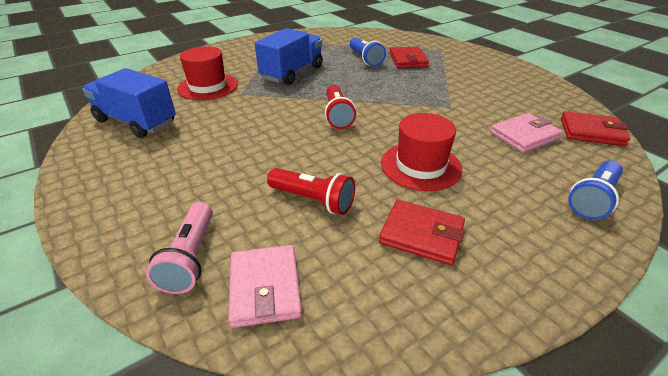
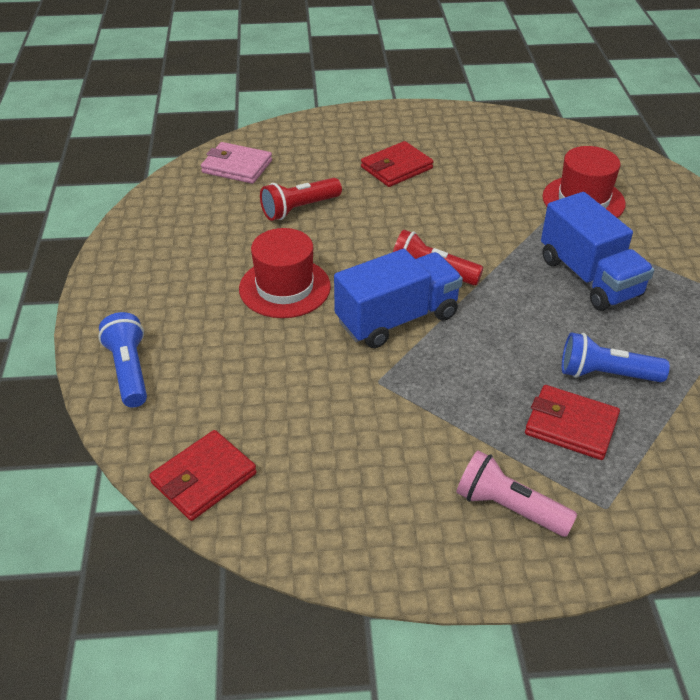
camera: 120 degrees right, 5 degrees up
(136, 122) = (518, 146): blue truck -> blue truck (397, 319)
(190, 257) = (292, 146): pink flashlight -> pink flashlight (509, 507)
(421, 235) = (207, 245): red wallet -> red wallet (396, 168)
(524, 136) = (257, 403): pink wallet -> none

